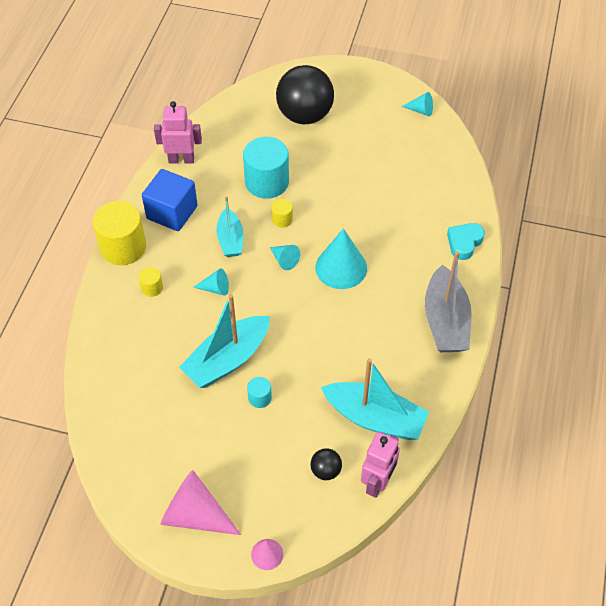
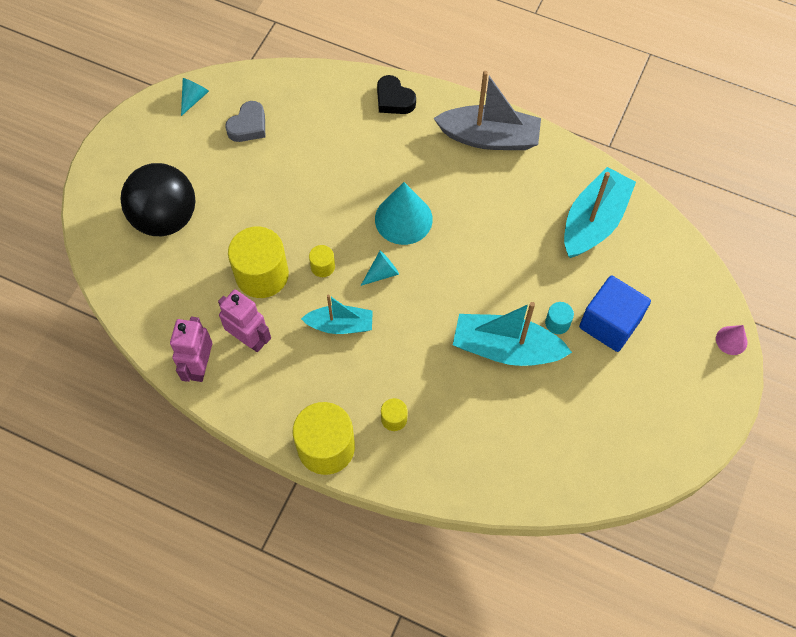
camera: 80 degrees left, 10 degrees up
(172, 212) = (284, 385): blue cube -> blue cube (610, 323)
(195, 515) = (686, 401): pink cone -> none
(215, 288) = (408, 349): turquoise cone -> none
(227, 360) = (506, 348): turquoise boat -> turquoise boat turned 135 degrees clockwise
(267, 182) = (262, 274): turquoise cylinder -> yellow cylinder
(325, 470) = (647, 275): black ball -> none
(377, 483) = (664, 232): pink robot -> pink robot (249, 339)
(404, 149) = (248, 126): none -> grey heart
(464, 243) = (394, 99): turquoise heart -> black heart

